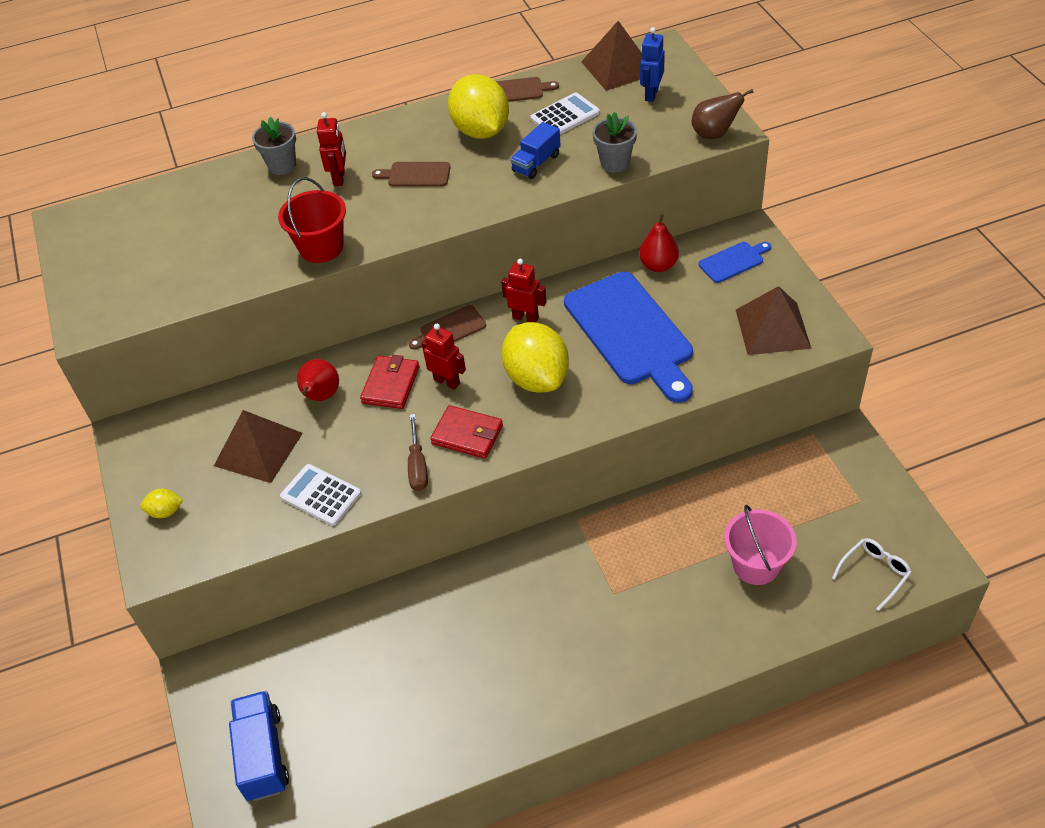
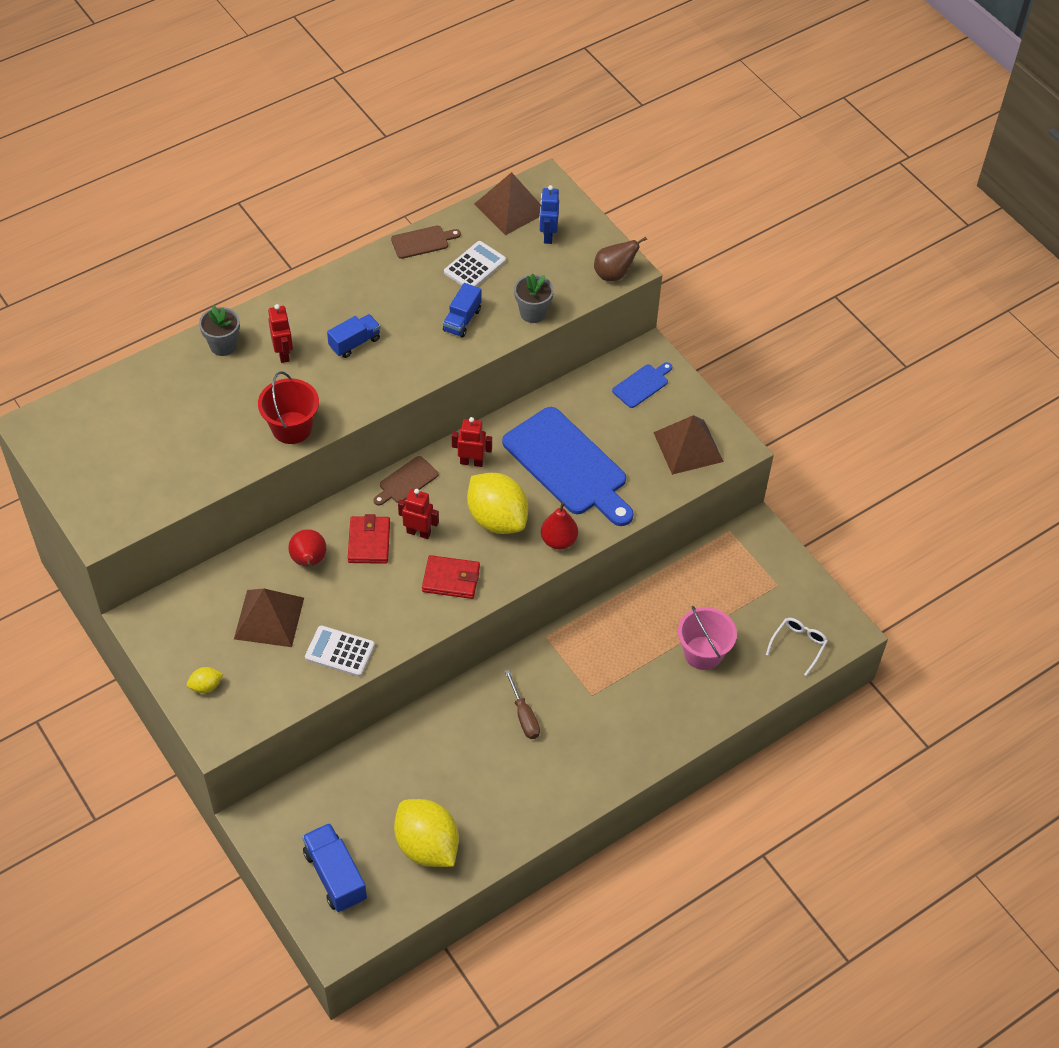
camera: 20 degrees left, 5 degrees up
(416, 175) = (355, 343): brown cutting board -> blue truck
(418, 466) = (416, 613): brown screwdriver -> brown screwdriver (524, 716)
(481, 131) = (401, 290): yellow lemon -> yellow lemon (427, 846)
(658, 265) = (577, 396): red pear -> red pear (558, 540)

